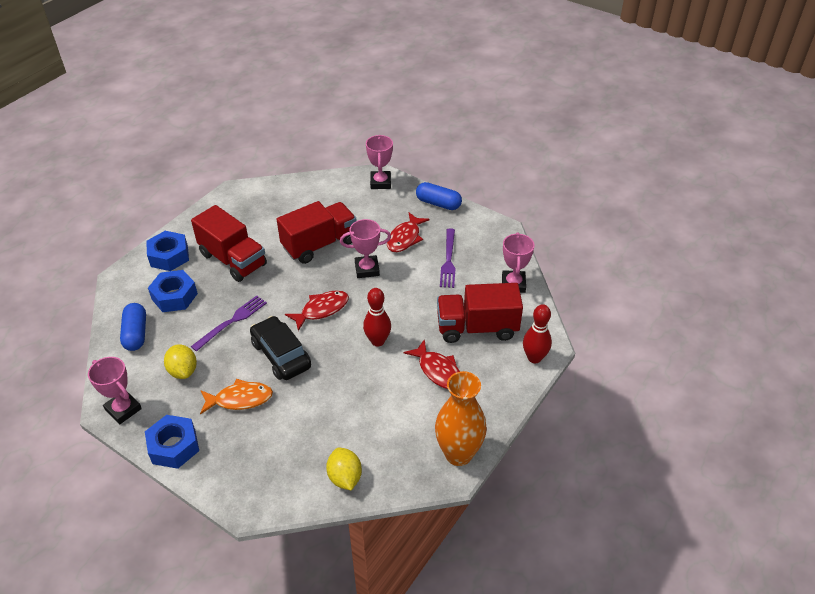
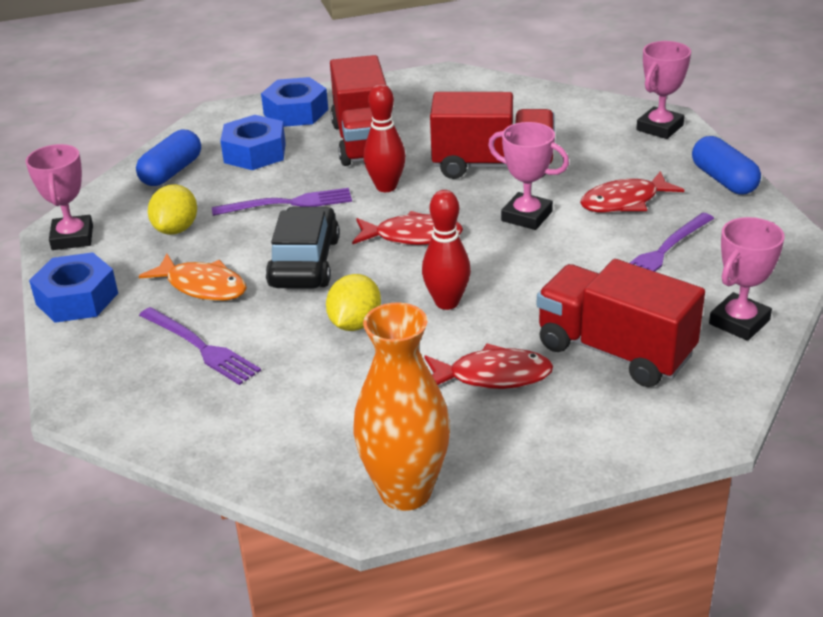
camera: 40 degrees right, 10 degrees down
(280, 436) = (201, 347): none -> purple fork
(345, 477) = (222, 434): yellow lemon -> yellow lemon (355, 324)
(438, 371) = (493, 376): red fish -> red fish turned 90 degrees counterclockwise
(534, 358) = (668, 431): red bowling pin -> red bowling pin (386, 187)

